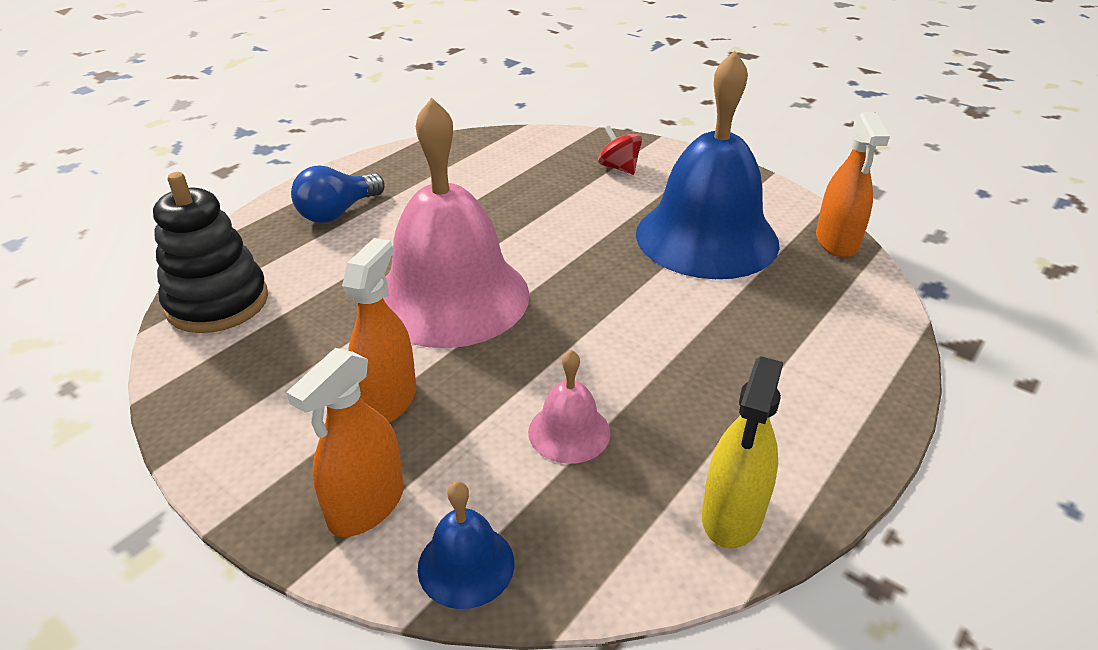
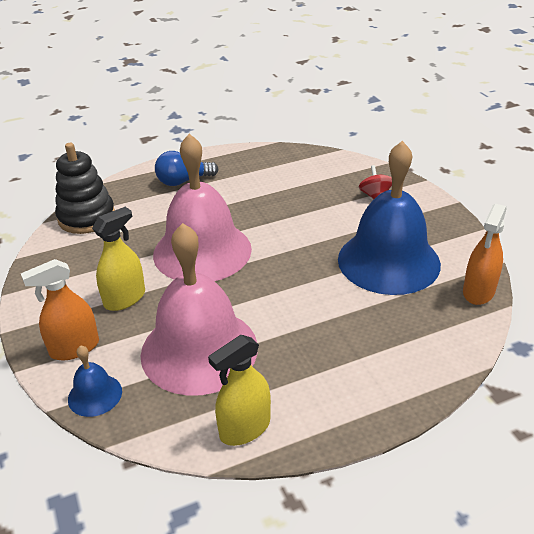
camera: 30 degrees right, 0 degrees up
(388, 400) = (125, 298): orange spray bottle -> yellow spray bottle
(569, 432) = (199, 349): pink bell -> pink bell, size x2.33

